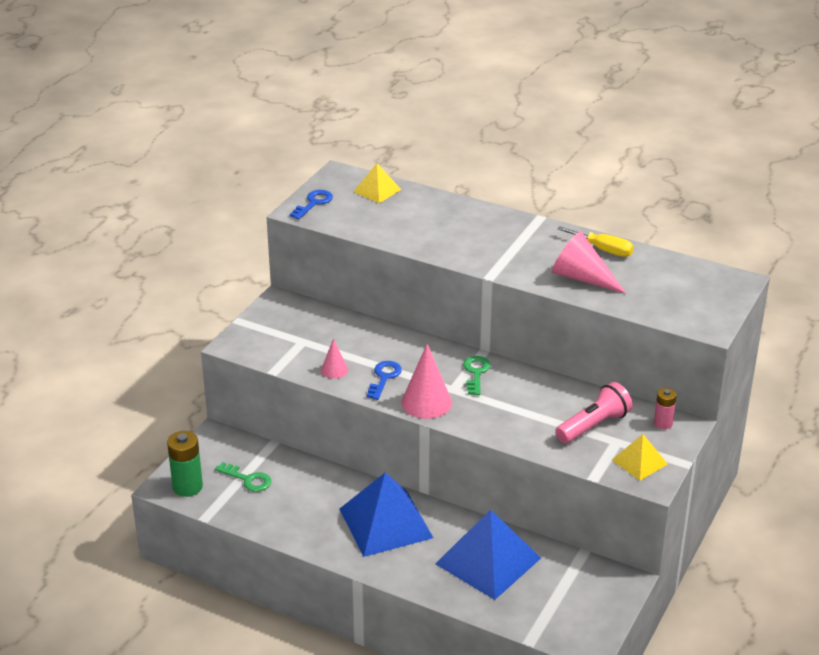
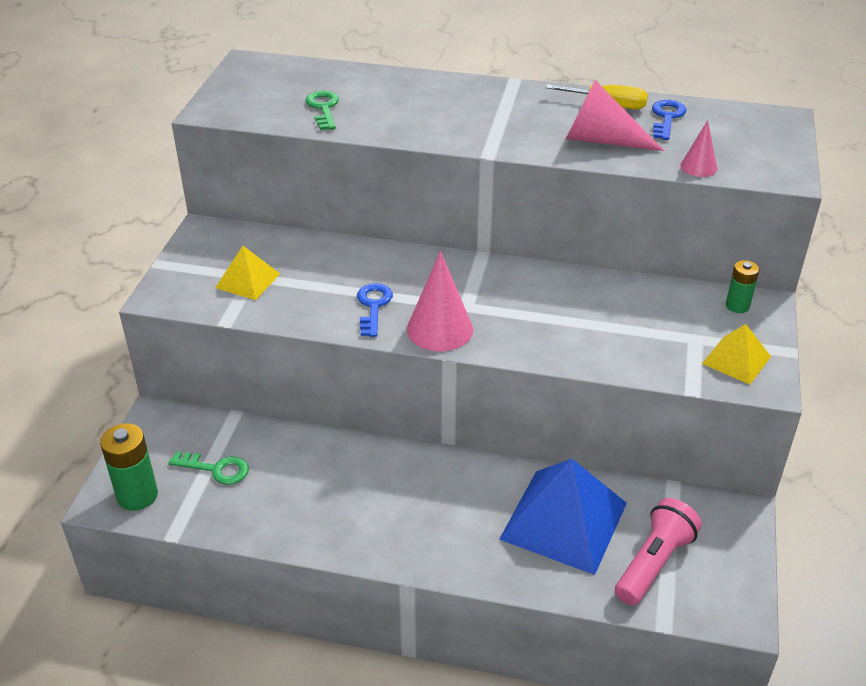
camera: 15 degrees left, 5 degrees up
(313, 203) = (228, 99): blue key -> blue key (666, 118)
(334, 370) = (305, 307): pink cone -> pink cone (698, 167)
(377, 190) = (303, 75): yellow pyramid -> yellow pyramid (247, 280)
(385, 523) = (415, 495): blue pyramid -> none
(476, 373) = (485, 281): green key -> green key (323, 108)
(594, 425) = (658, 323): pink flashlight -> pink flashlight (654, 563)
(663, 423) = (737, 306): pink battery -> green battery

